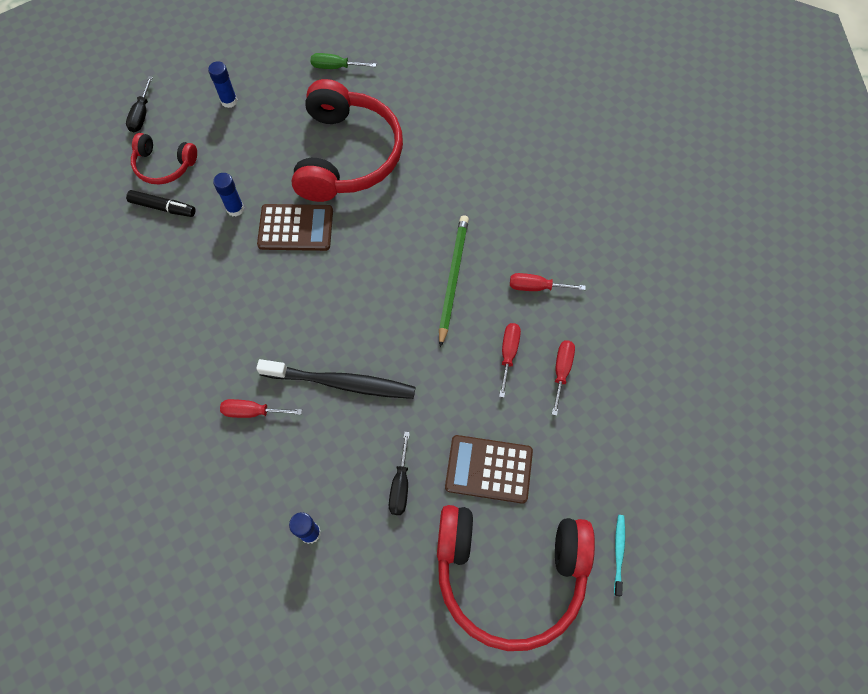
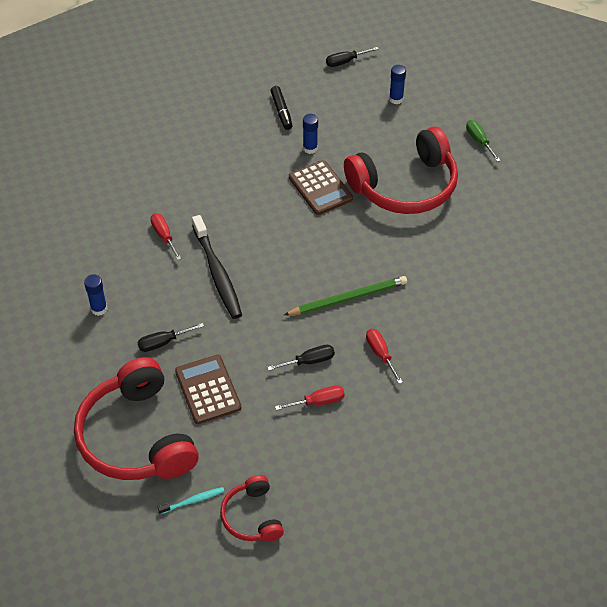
camera: 60 degrees right, 15 degrees down
(164, 165) = (315, 94): red headphones -> red headphones (252, 516)
(508, 354) = (309, 361): red screwdriver -> black screwdriver

